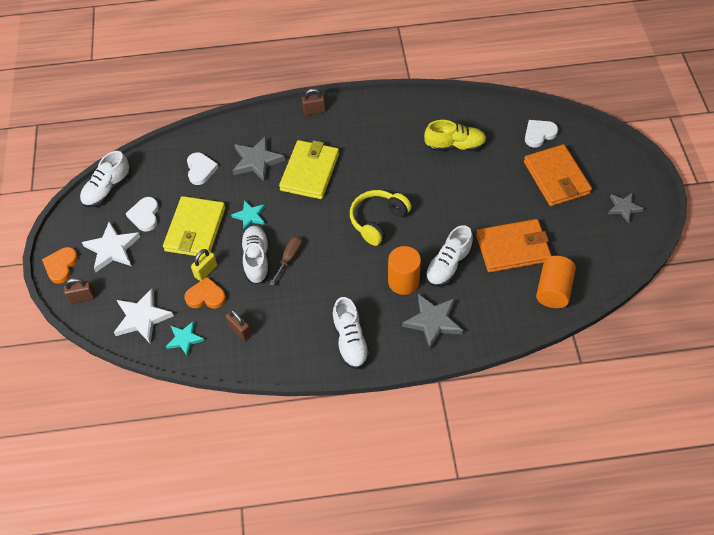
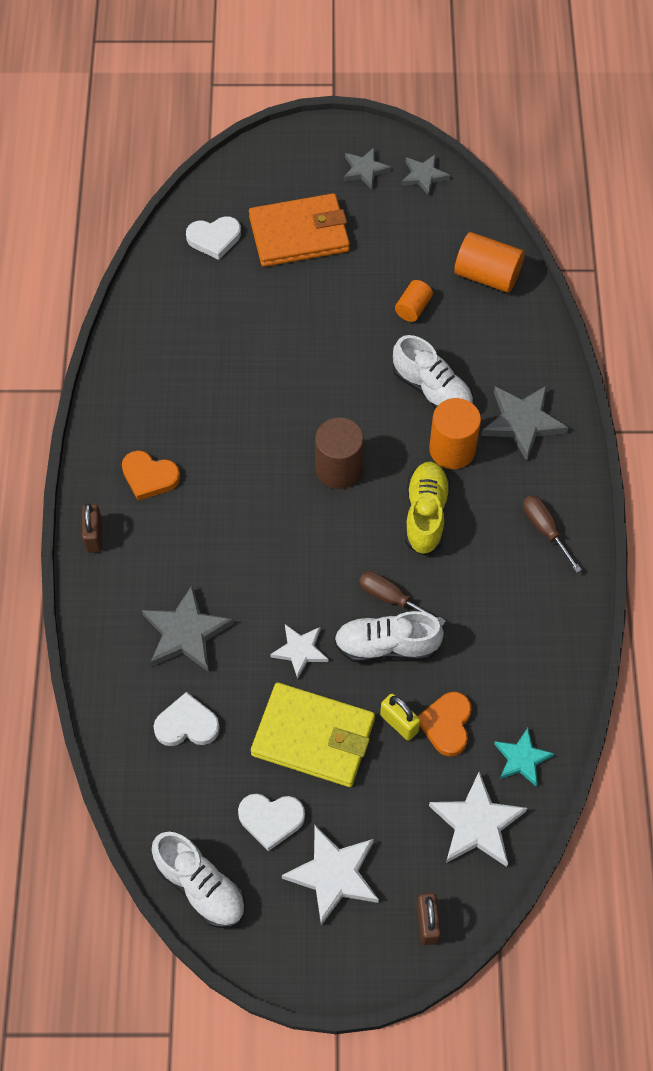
camera: 85 degrees left, 5 degrees up
(61, 266) = (357, 964): orange heart -> orange heart (149, 477)
(240, 330) = (514, 677): brown padlock -> none
(250, 216) = (300, 650): turquoise star -> white star
(310, 172) = (225, 554): yellow wallet -> none
(350, 341) = (545, 529): white shoe -> brown screwdriver
(378, 220) = (338, 469): yellow headphones -> brown cylinder
(455, 146) = (213, 347): yellow shoe -> yellow shoe (425, 514)
(513, 248) = (413, 308): orange wallet -> orange cylinder
(539, 134) = (214, 238): white heart -> white heart turned 75 degrees counterclockwise
(630, 243) = (424, 176): none -> grey star

